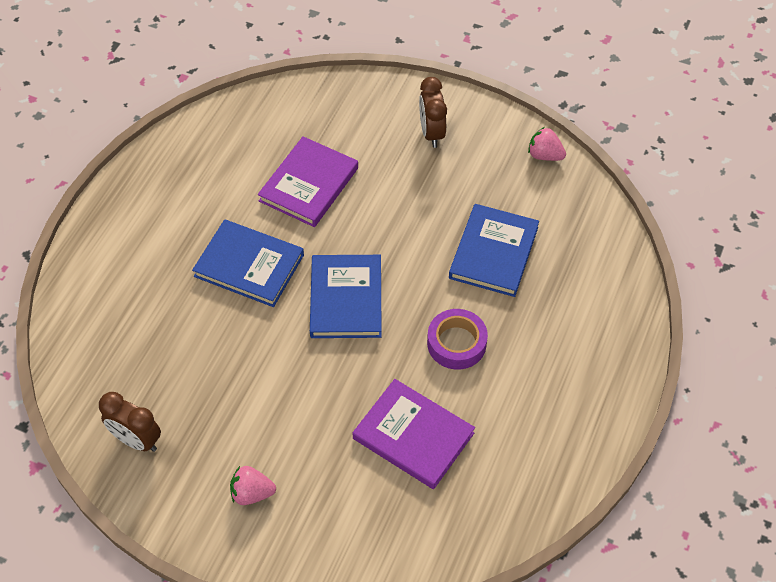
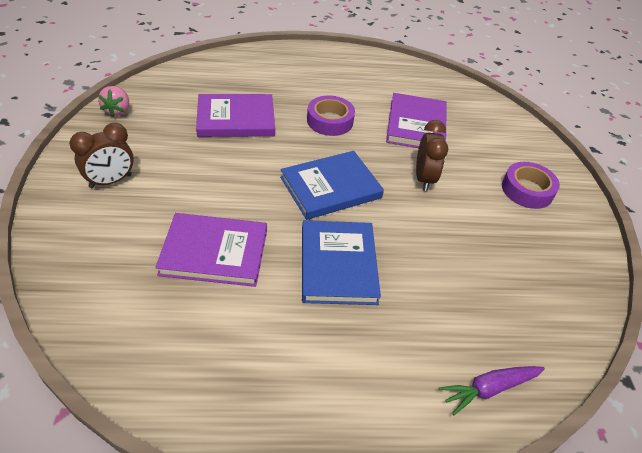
camera: 120 degrees left, 10 degrees down
(82, 315) = (489, 389): none -> purple carrot
(136, 440) = (558, 276): brown clock -> brown clock (424, 179)
(252, 493) = (527, 190): pink strawberry -> purple tape
(493, 252) = (236, 119): blue book -> purple book

